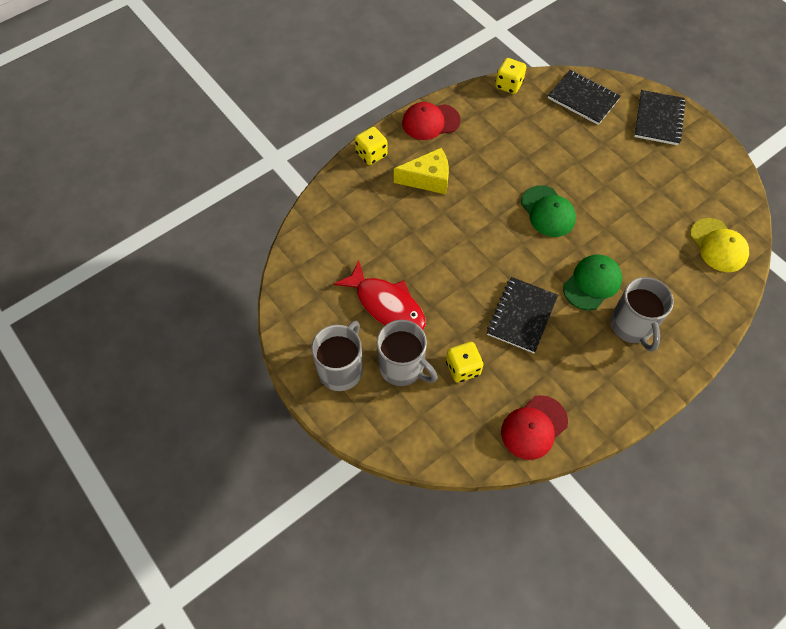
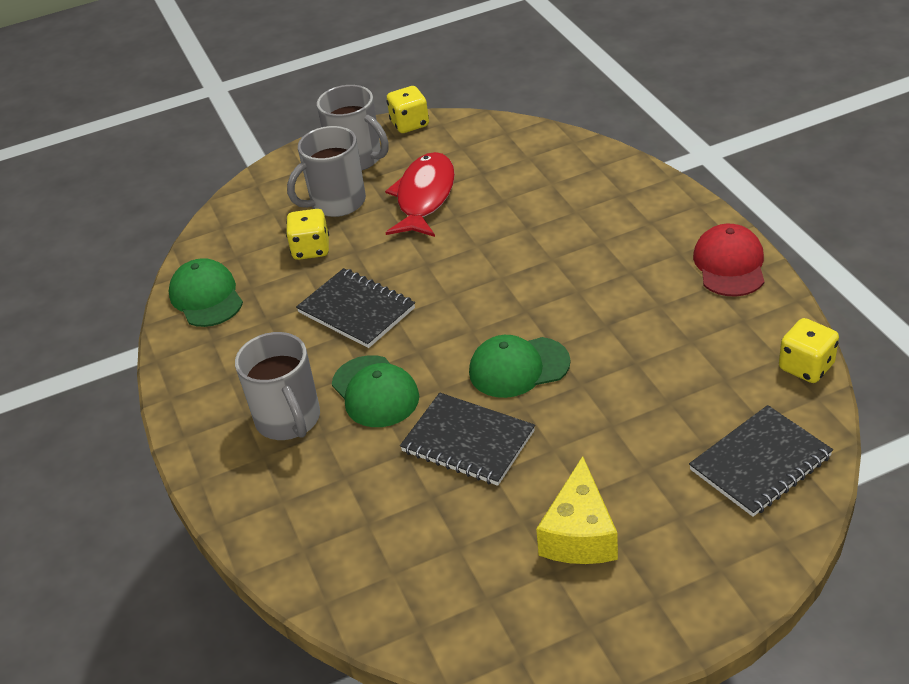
camera: 110 degrees right, 20 degrees down
(371, 154) = (674, 201): yellow dice -> yellow dice (410, 124)
(386, 305) = (424, 197): red fish -> red fish turned 135 degrees clockwise
(428, 179) = (615, 250): yellow cheese -> yellow cheese (579, 534)
(534, 427) = (206, 297): red cap -> green cap
(632, 326) = (289, 420): grey mug -> grey mug turned 120 degrees counterclockwise
(658, 119) = (691, 569): black notebook -> black notebook (468, 441)
(718, 245) = (379, 573): yellow cap -> none

